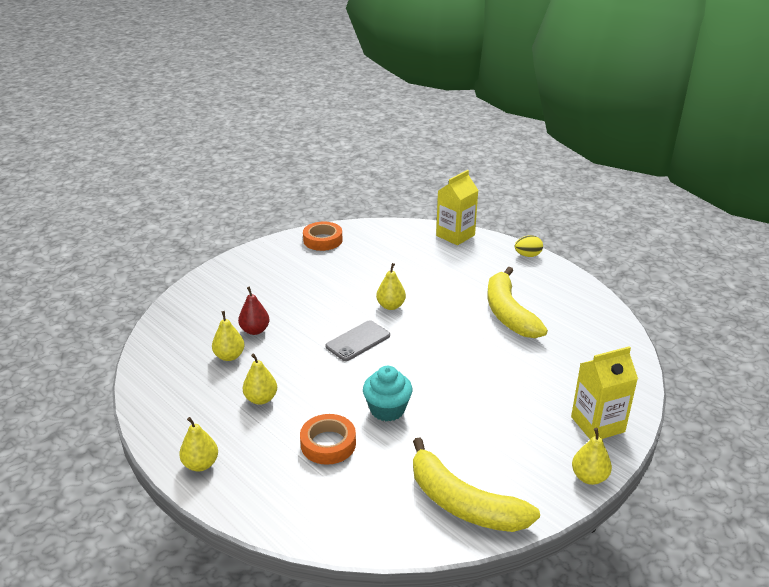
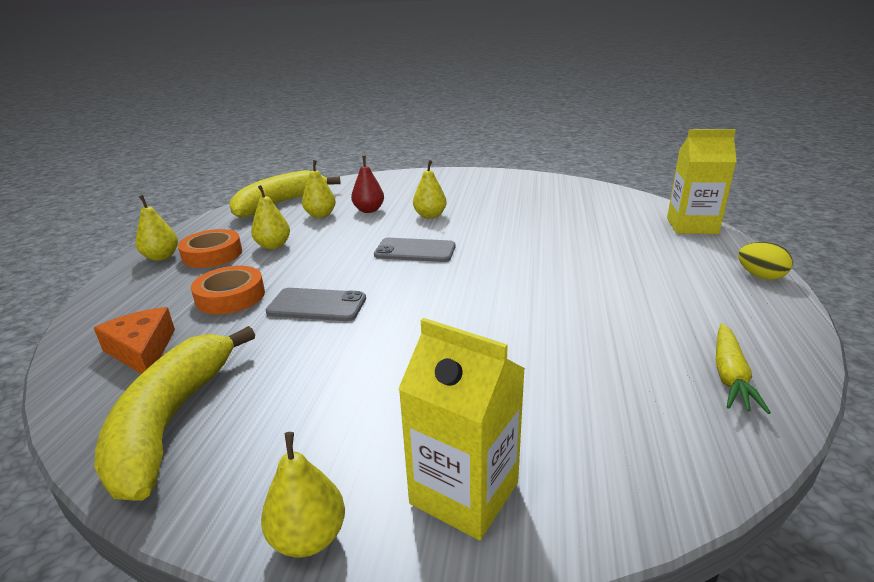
camera: 55 degrees right, 5 degrees down
(323, 240) = (545, 184): orange tape -> orange tape (212, 255)
(364, 502) = (142, 350): none -> orange cheese
(387, 409) = (317, 305): turquoise cupcake -> grey phone
(391, 306) = (499, 243): yellow pear -> yellow pear (430, 216)
(508, 313) = (611, 309): yellow banana -> yellow banana (279, 204)
(589, 317) = (730, 375): none -> yellow carrot

